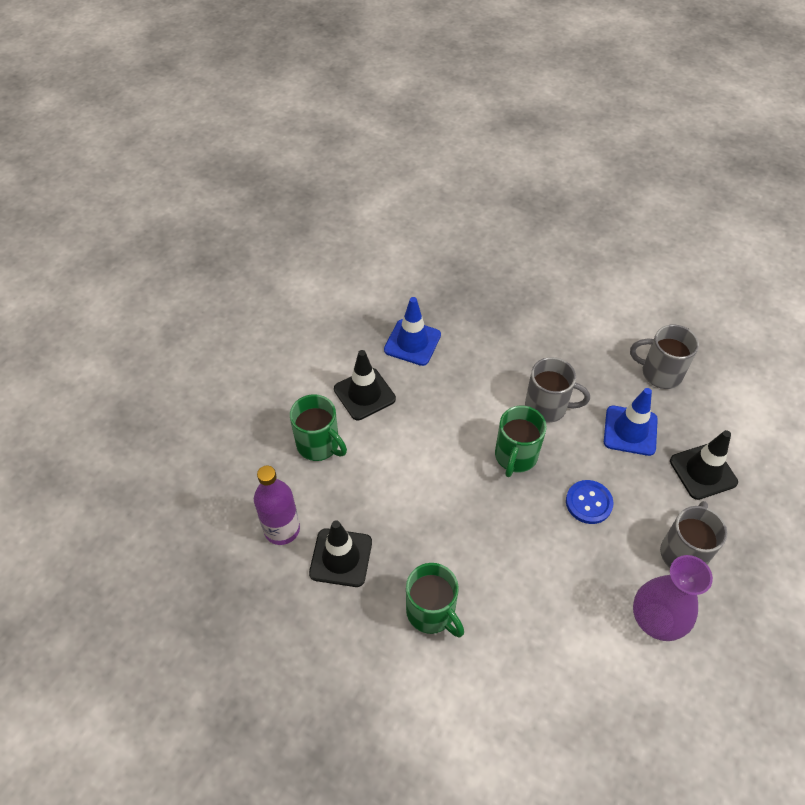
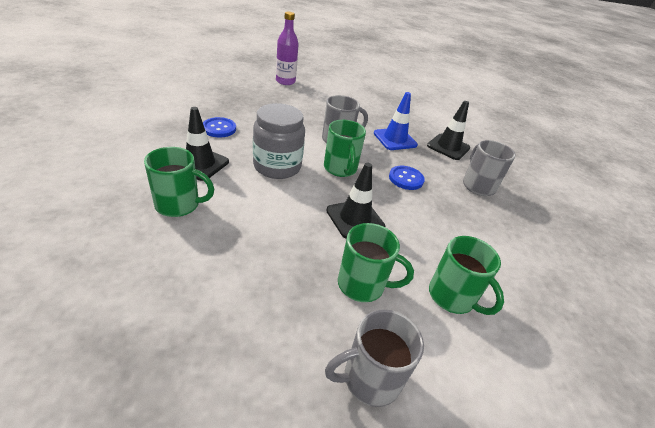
camera: 40 degrees left, 15 degrees down
(282, 529) = (178, 278): purple bottle -> purple bottle (285, 81)
(341, 557) = (254, 278): black traffic cone -> black traffic cone (355, 219)
(412, 342) = (219, 128): blue traffic cone -> blue button
(443, 426) = (277, 166): none -> grey jar
(511, 670) = (452, 297): none -> green mug
(656, 619) = (500, 224): purple vase -> none
(660, 373) = (385, 112): grey mug -> grey mug (369, 378)

